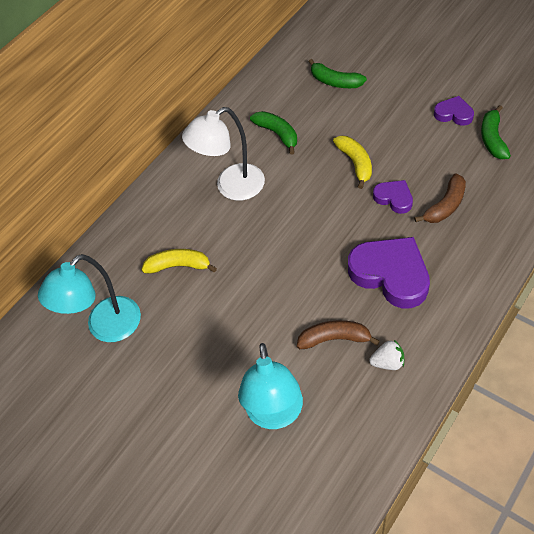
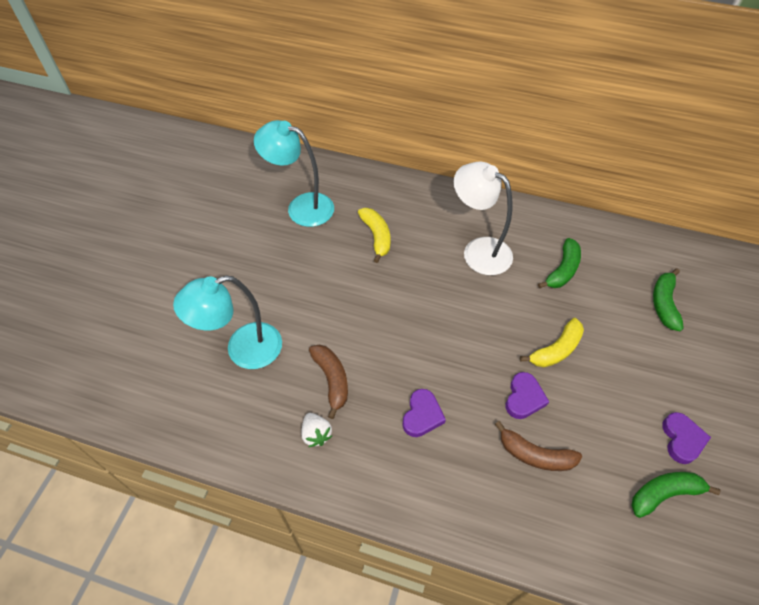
camera: 65 degrees right, 0 degrees up
(390, 274) = (422, 415): purple heart -> purple heart, size x0.52

